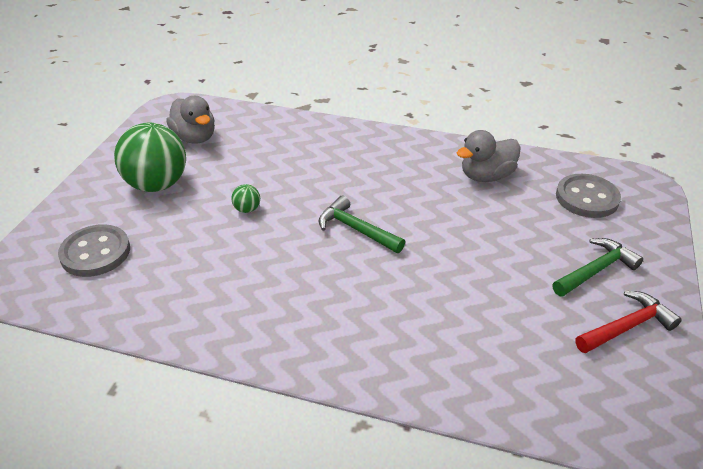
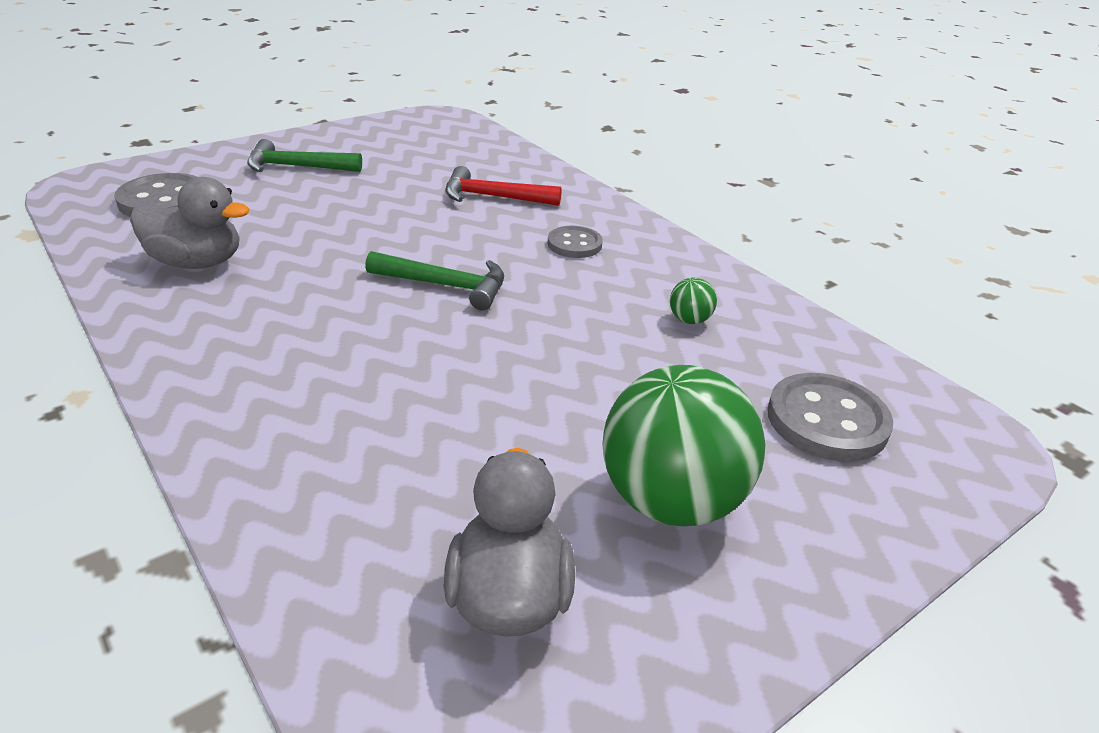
camera: 145 degrees left, 5 degrees down
(247, 209) = (553, 375): green ball -> green ball (689, 320)
(323, 308) = (574, 244): none -> grey button
(356, 229) = (445, 286): green hammer -> green hammer turned 60 degrees counterclockwise
(626, 327) = (353, 143): red hammer -> red hammer (494, 197)

